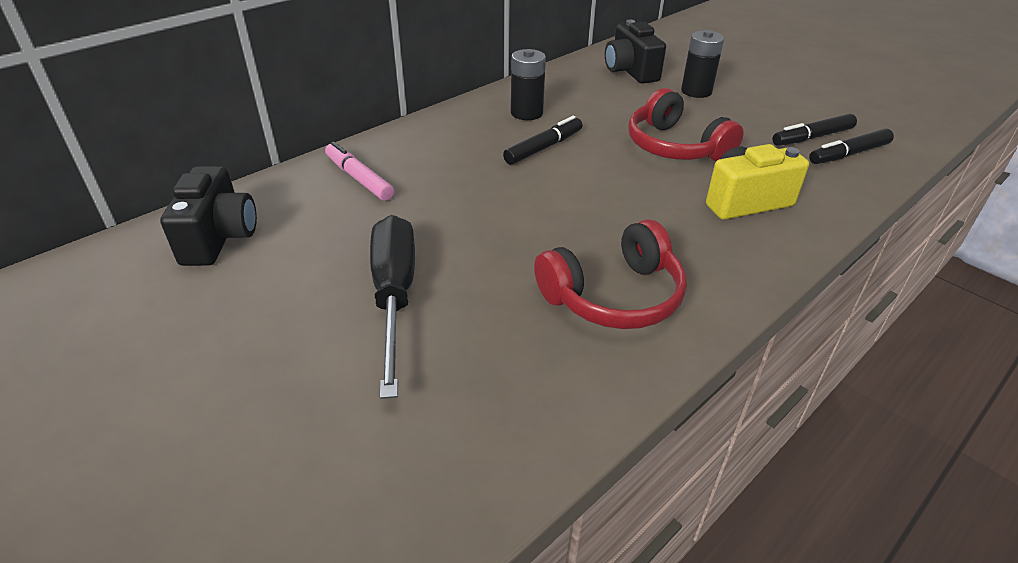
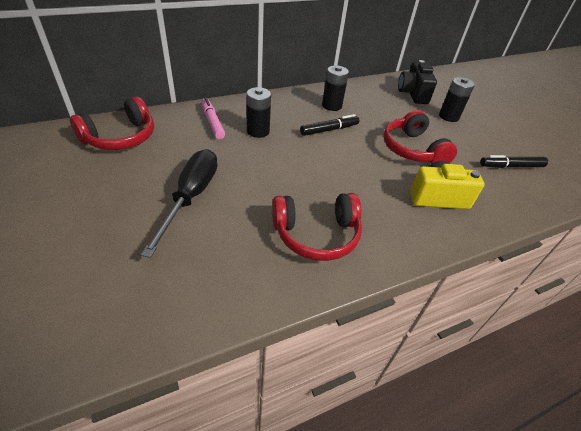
camera: 15 degrees right, 5 degrees up
(219, 238) = (121, 137): black camera -> red headphones
(439, 175) = (258, 131): none -> black battery
(848, 154) = (530, 184): black marker -> none

